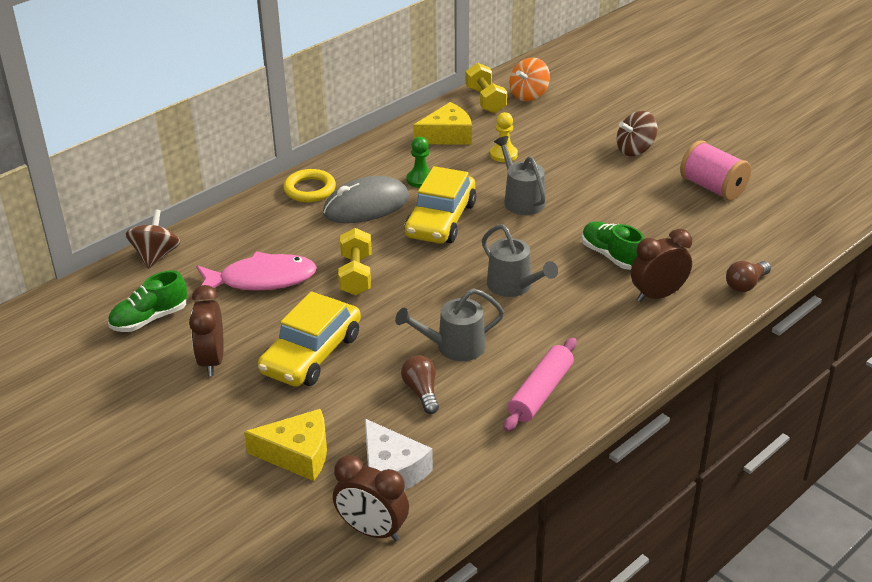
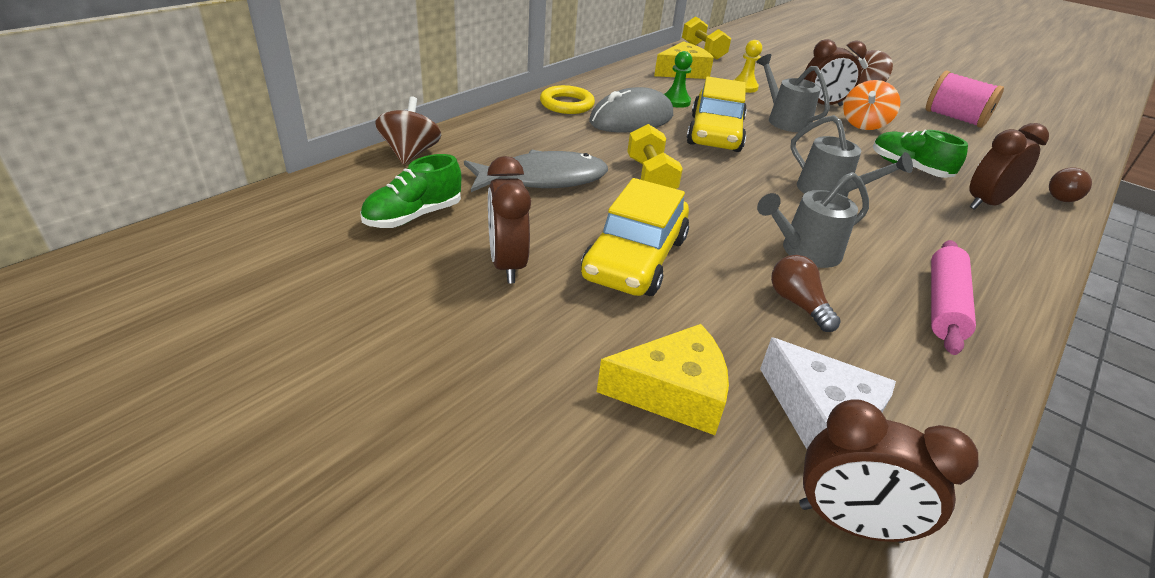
camera: 10 degrees left, 0 degrees up
(261, 280) = (543, 179): pink fish -> grey fish
(529, 95) = (739, 50): orange spinning top -> orange spinning top (864, 124)
(575, 176) = (822, 105): none -> brown clock

